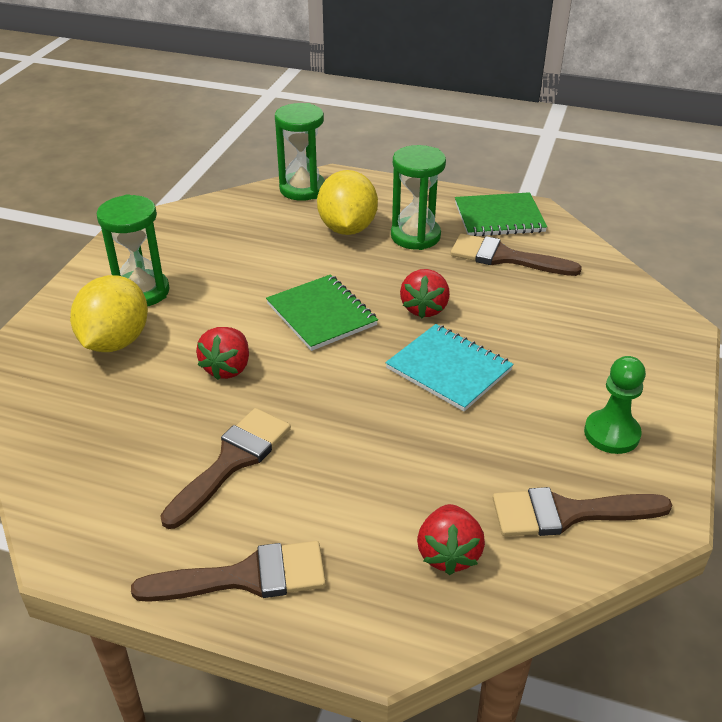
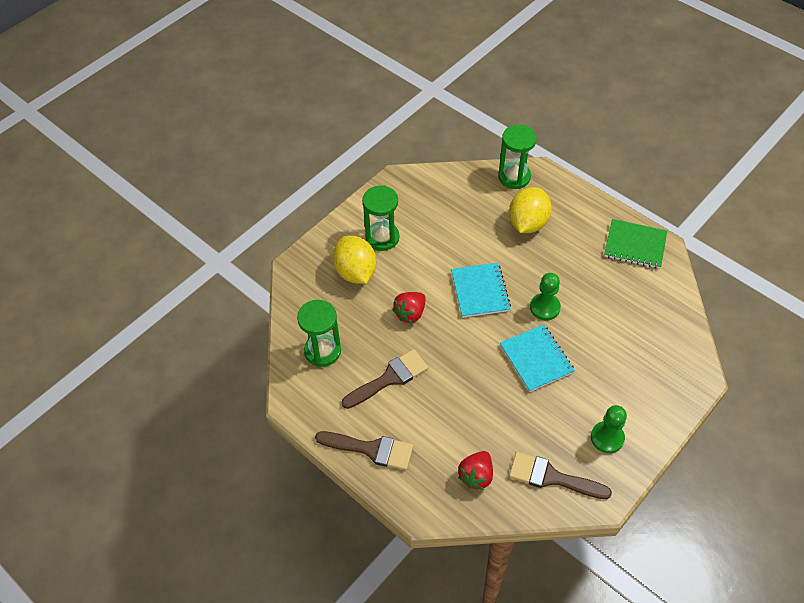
camera: 25 degrees right, 15 degrees up
(115, 341) = (355, 272): yellow lemon -> yellow lemon turned 60 degrees counterclockwise
(321, 314) = (480, 291): green notebook -> turquoise notebook
(415, 236) = (569, 244): green hourglass -> green hourglass (322, 351)
(424, 308) = (545, 307): red strawberry -> green pawn
(504, 257) = (618, 282): brown brush -> none

